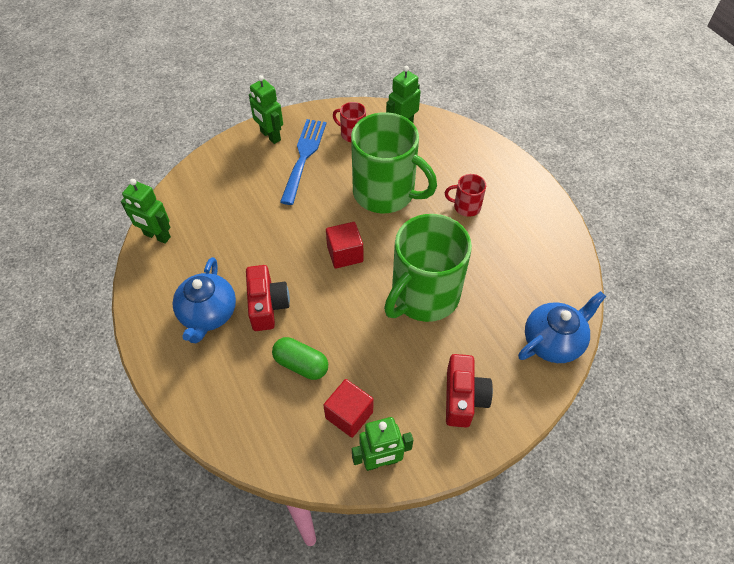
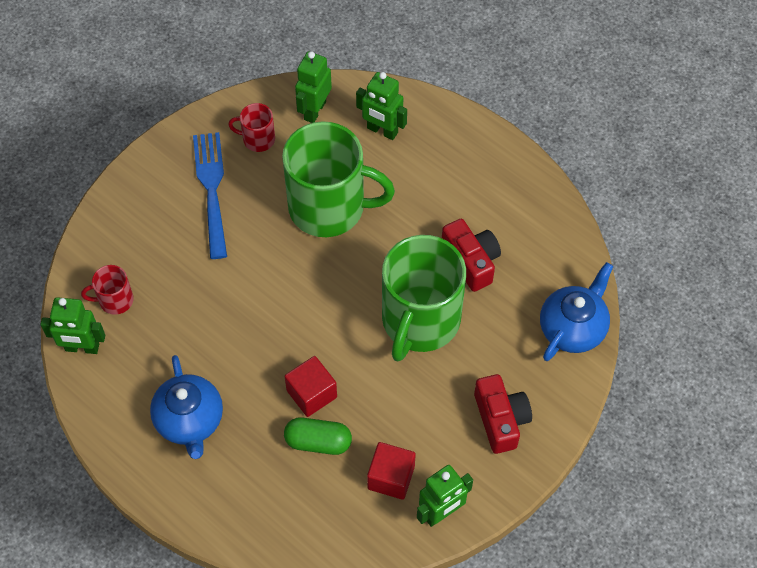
camera: 20 degrees left, 5 degrees up
(267, 305) = (251, 388): red camera -> red camera (471, 261)
(270, 136) = (157, 172): green robot -> green robot (382, 131)
(345, 254) = (313, 299): red cube -> red cube (311, 394)
(466, 206) = (428, 196): red mug -> red mug (115, 300)

